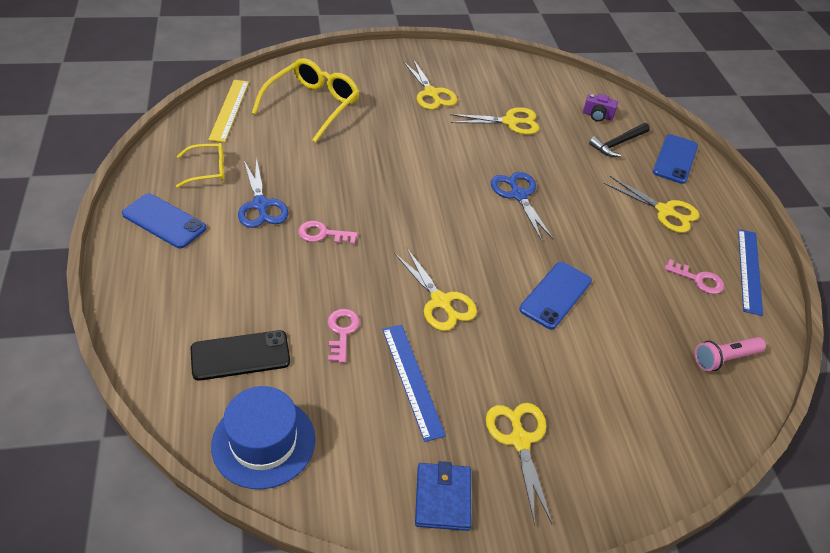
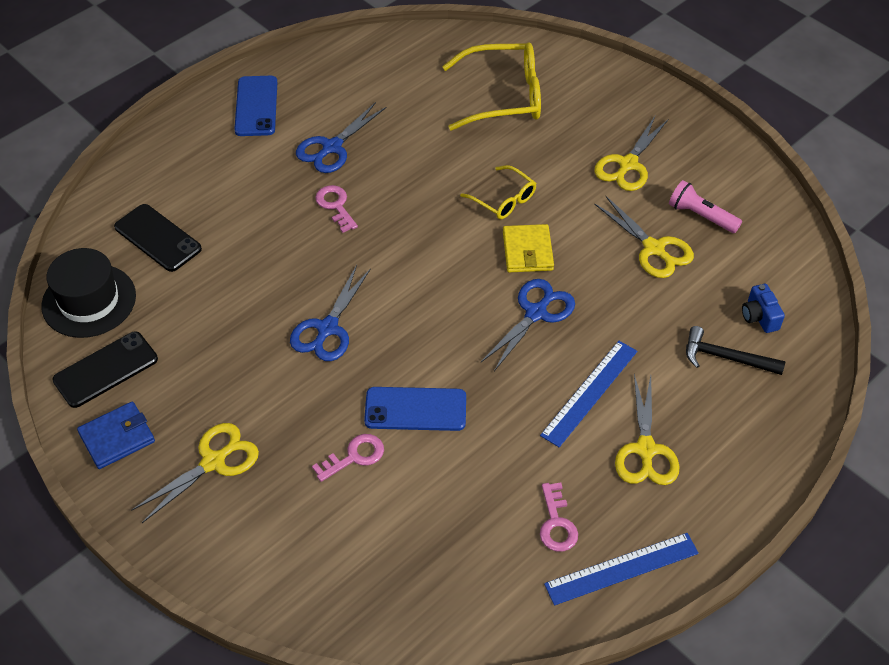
camera: 60 degrees right, 5 degrees up
(208, 170) = (341, 91): yellow glasses -> yellow glasses (504, 200)
(229, 110) = (434, 52): yellow ruler -> none
(263, 442) = (89, 301): blue hat -> black hat
(342, 332) = (234, 283): pink key -> pink key (354, 456)
(358, 469) = (106, 370): none -> black phone
(412, 380) = (220, 356): blue ruler -> blue ruler (589, 392)
(440, 302) = (327, 328): yellow scissors -> blue scissors
(462, 170) = (527, 251): none -> yellow wallet
(597, 116) = (759, 317): purple camera -> blue camera
(675, 159) = (759, 423): blue phone -> none
(724, 359) = (453, 589): pink flashlight -> pink flashlight (701, 216)

